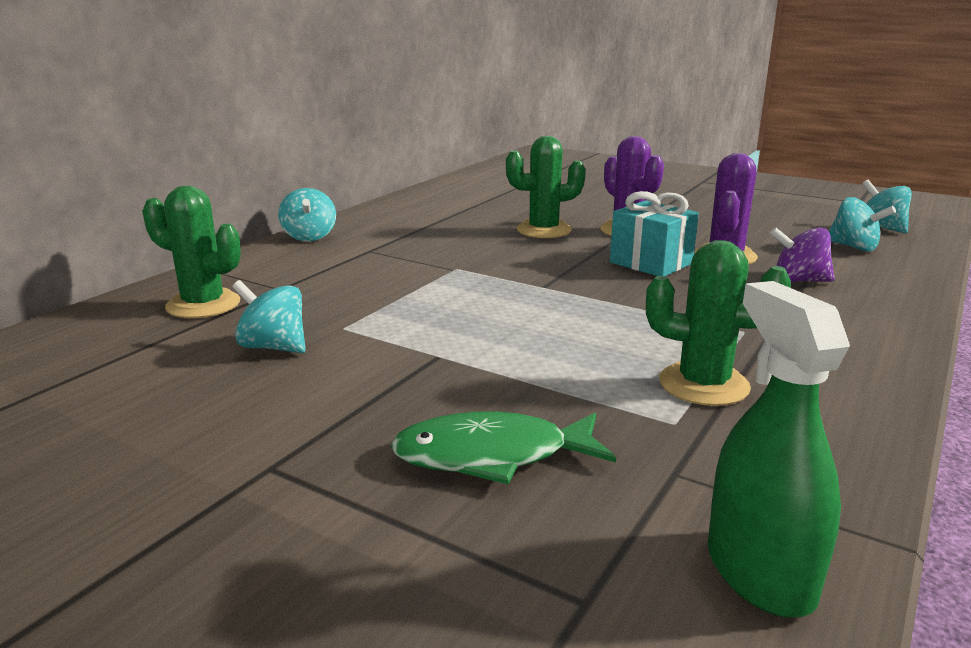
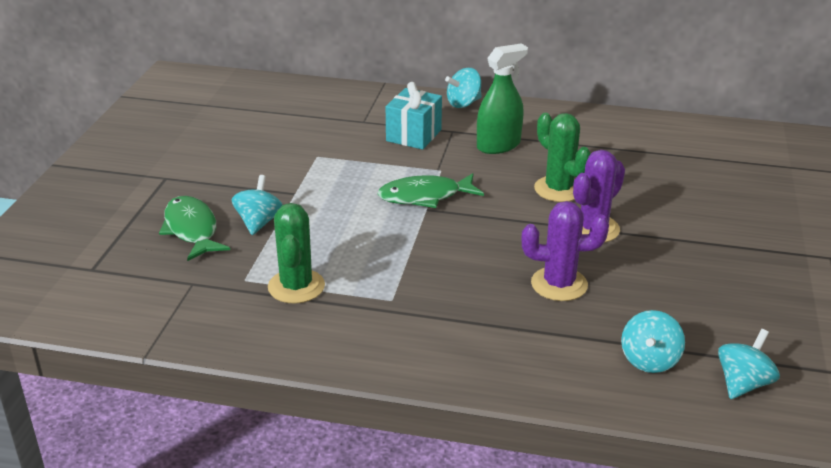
camera: 70 degrees right, 10 degrees up
(203, 305) = (325, 108): green cactus -> none
(273, 347) = (281, 144): turquoise spinning top -> turquoise spinning top (259, 222)
(513, 283) = (425, 196): none -> green fish
(651, 263) = (512, 248): turquoise gift -> turquoise gift (413, 135)
(759, 572) = (118, 311): green spray bottle -> green spray bottle (498, 145)
(798, 280) = (520, 325): purple spinning top -> none

